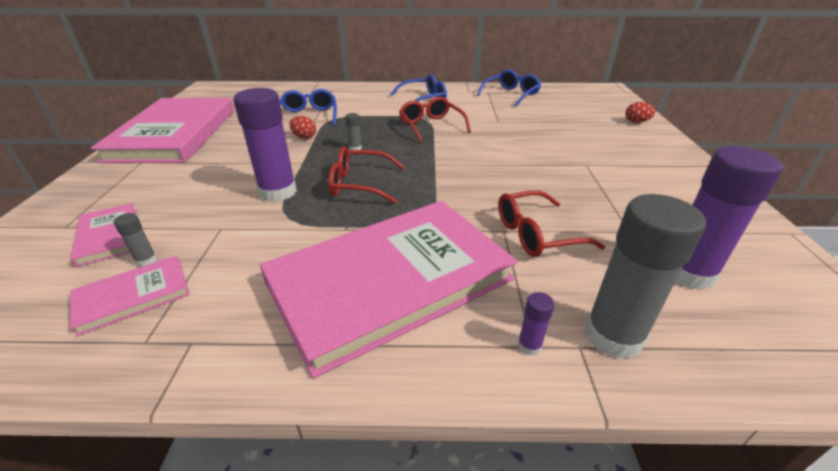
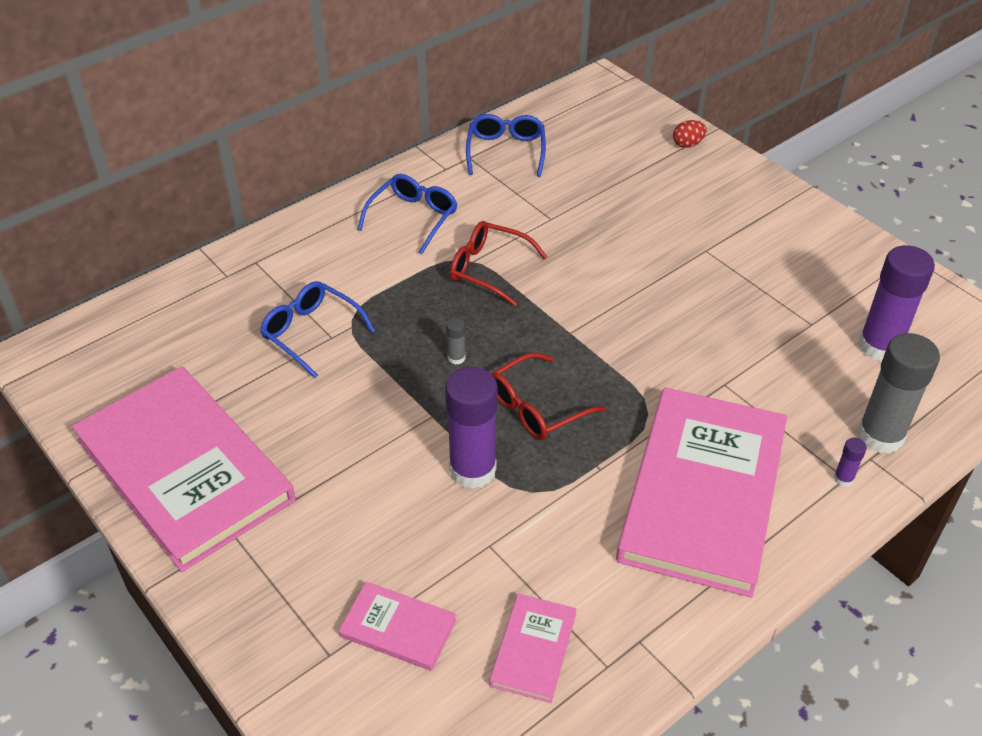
camera: 40 degrees left, 10 degrees up
(146, 260) = (483, 619): grey glue stick -> none
(304, 137) = (368, 374): red egg -> none
(536, 234) = (752, 372): red glasses -> none

